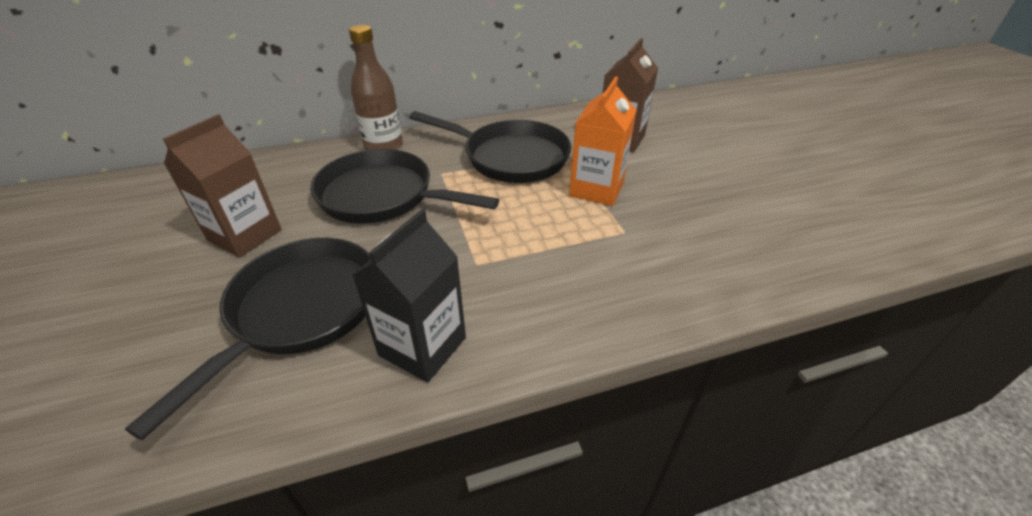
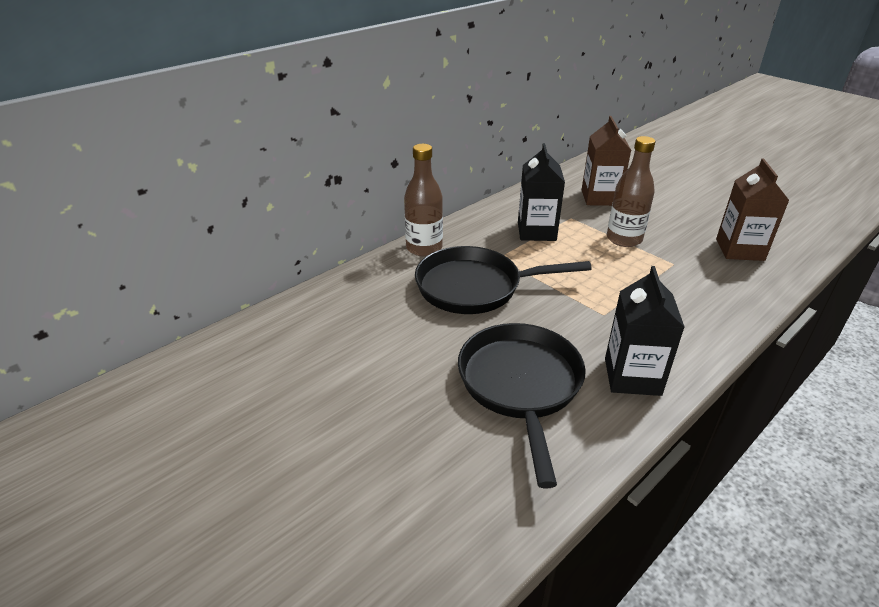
camera: 25 degrees left, 5 degrees down
(245, 235) = (401, 349): brown carton -> brown carton (739, 250)
(510, 157) = (536, 231): black pan -> black carton
(596, 189) = (624, 239): orange carton -> brown bottle

